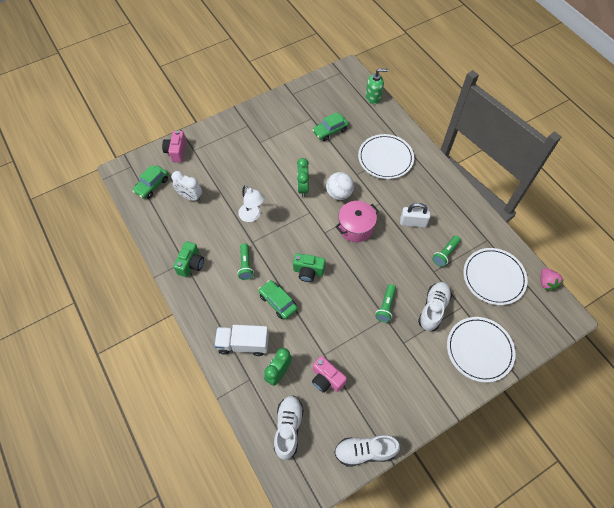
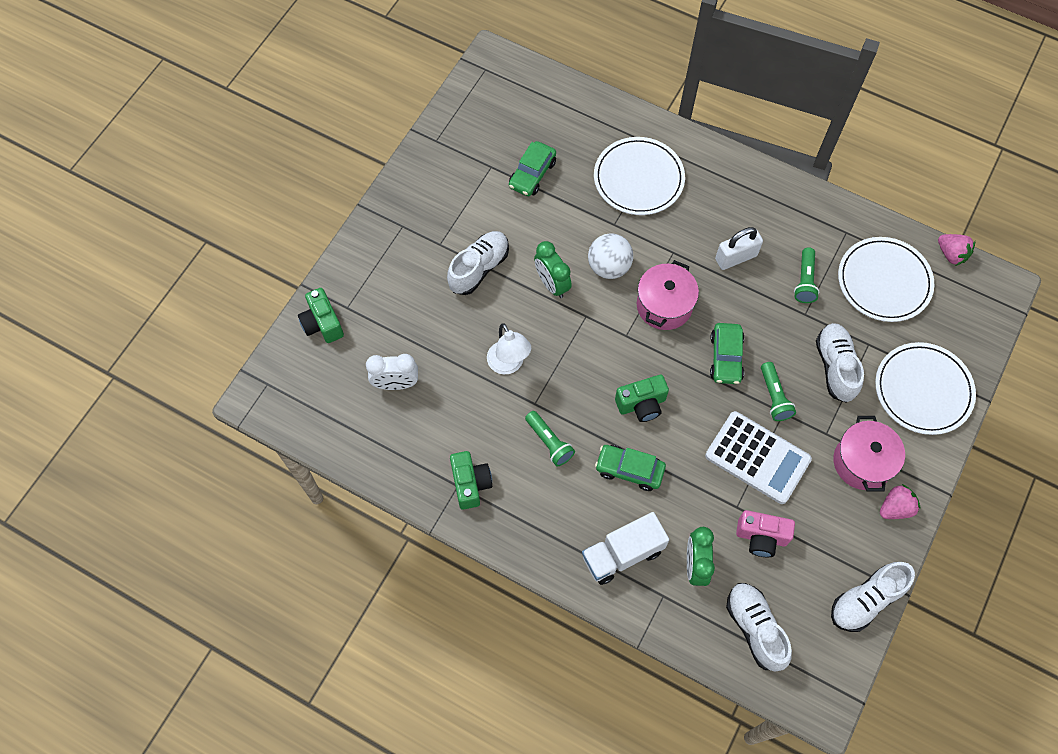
camera: 30 degrees left, 5 degrees up
(152, 185) = (323, 397): green car -> green car (726, 358)
(176, 152) = (322, 324): pink camera -> green camera
(252, 216) = (508, 365): white lamp -> white lamp turned 45 degrees clockwise
(271, 162) = (479, 268): none -> white shoe
(354, 334) = (757, 458): none -> white calculator
(373, 97) = (560, 88): green soap dispenser -> none
(415, 370) = (862, 462): none -> pink pot
(418, 408) = (895, 508): none -> pink strawberry

